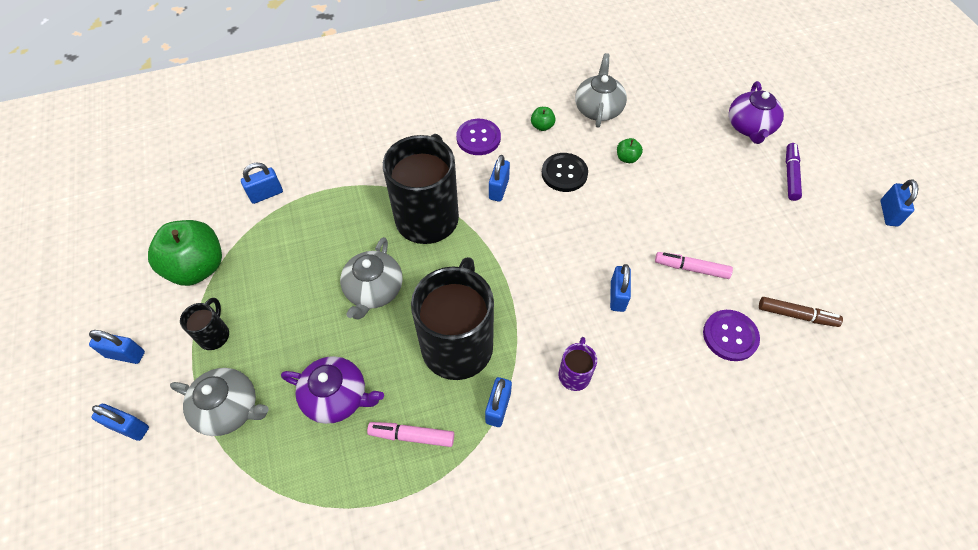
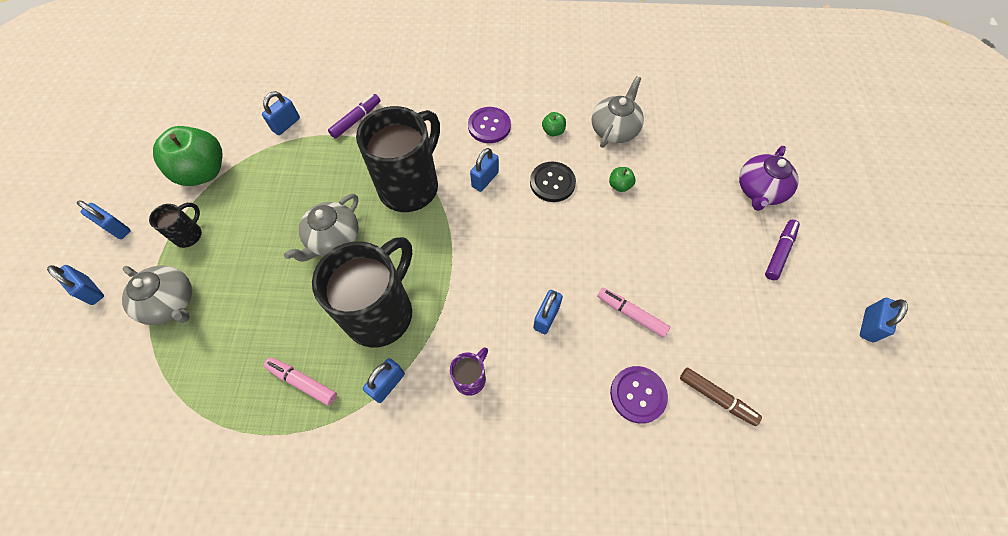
camera: 20 degrees right, 5 degrees up
(266, 194) = (286, 124): blue padlock -> blue padlock turned 45 degrees counterclockwise
(337, 397) = (258, 324): purple teapot -> none
(340, 169) = (356, 120): none -> purple marker

